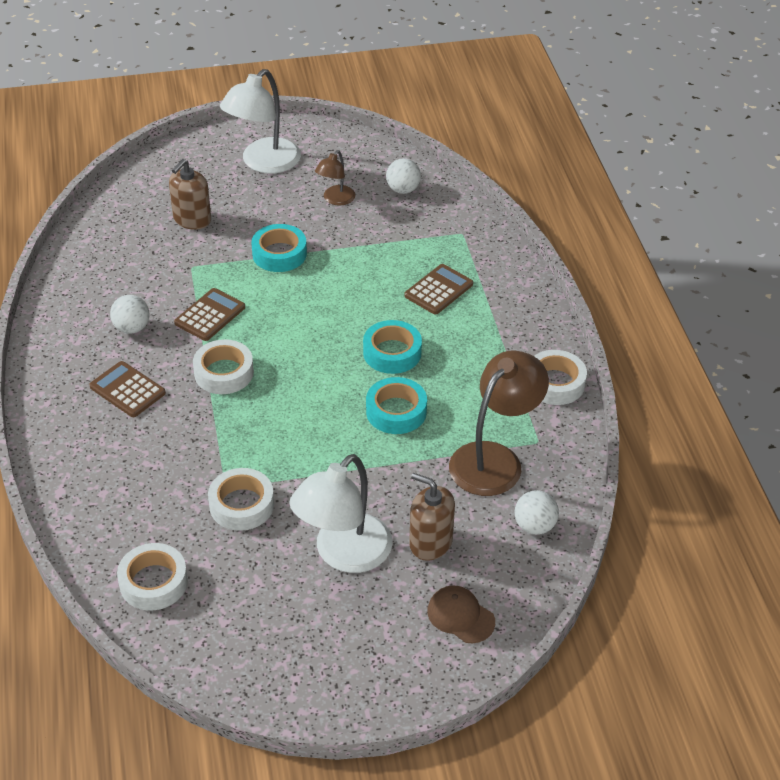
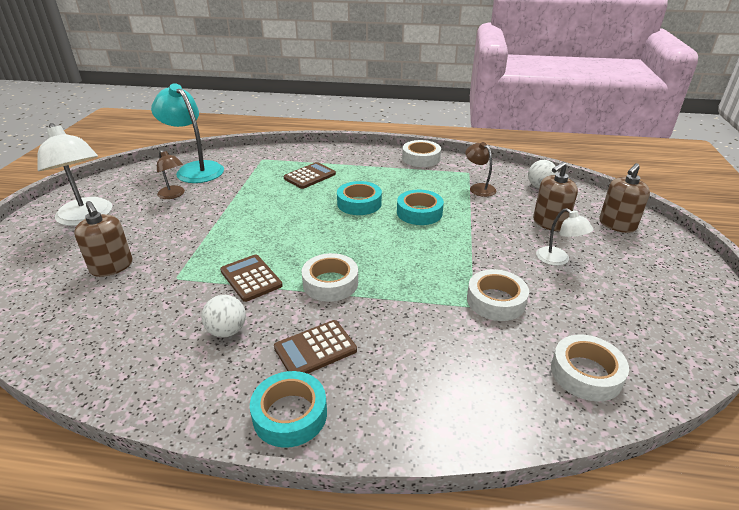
camera: 70 degrees left, 10 degrees down
(279, 254) = (208, 230): turquoise tape -> turquoise tape (290, 414)
(343, 554) = (558, 260): white lamp -> white lamp, size x0.53
(403, 190) = (195, 169): white ball -> turquoise lamp
(438, 290) = (310, 176): brown calculator -> brown calculator turned 75 degrees clockwise
(460, 616) = (617, 225): brown cap -> brown soap dispenser
(494, 459) = (478, 188): brown lamp -> brown lamp, size x0.53

